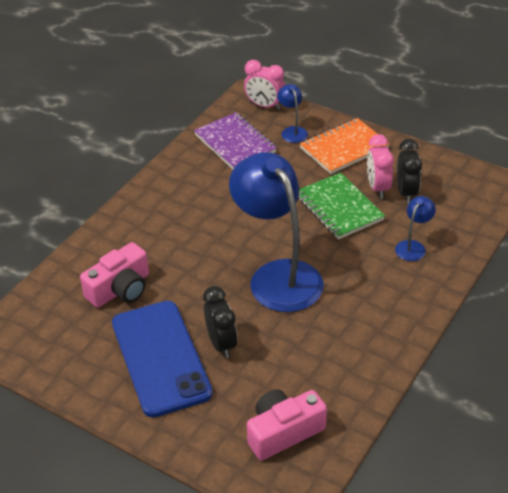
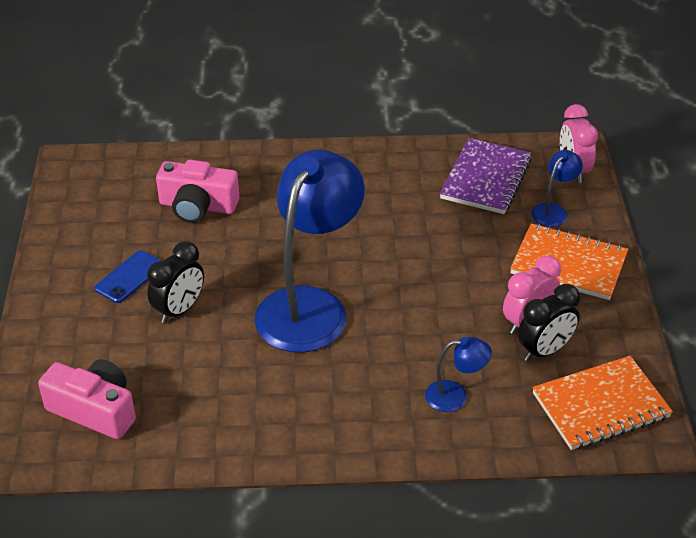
camera: 55 degrees right, 0 degrees up
(161, 358) = (129, 277): blue phone -> blue phone, size x0.45
(339, 208) = (461, 305): green notebook -> none
(466, 192) = (600, 406): none -> orange notebook

